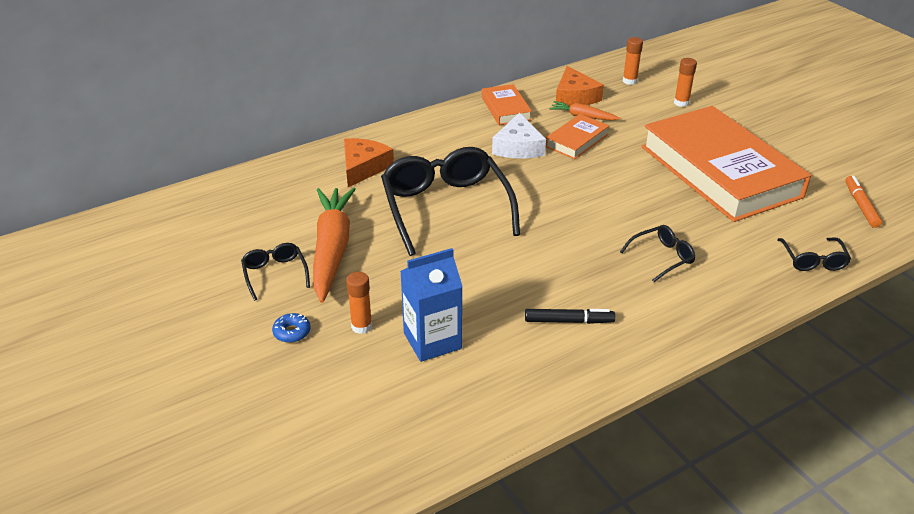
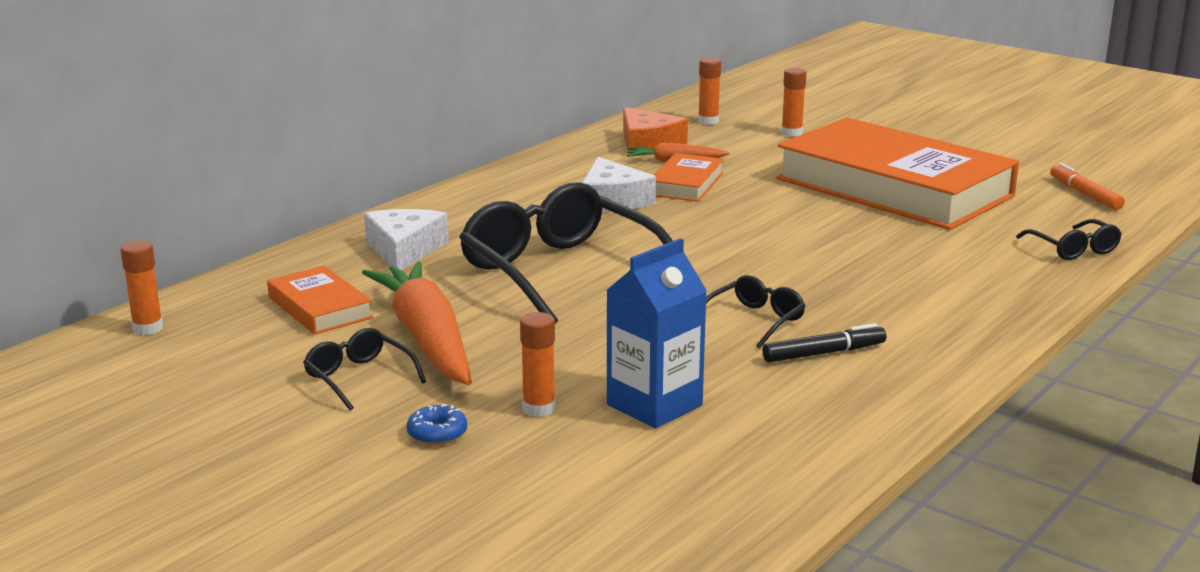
camera: 20 degrees left, 15 degrees down
(184, 205) = (148, 328): none -> orange glue stick
(363, 167) = (404, 250): orange cheese -> white cheese
(506, 108) = (563, 166): orange book -> orange book (320, 307)
(662, 257) = (891, 275): black glasses -> black glasses (754, 321)

